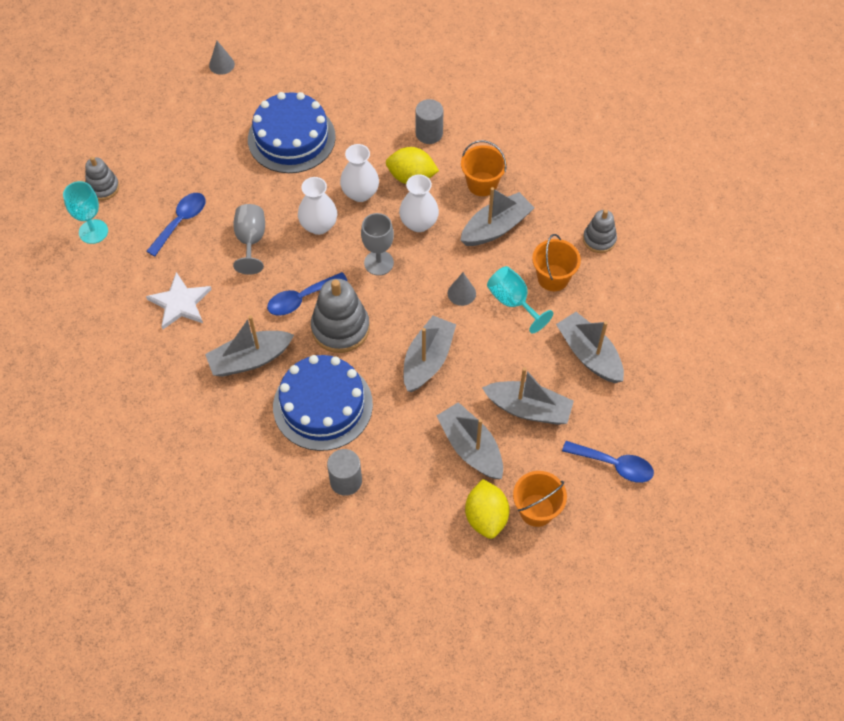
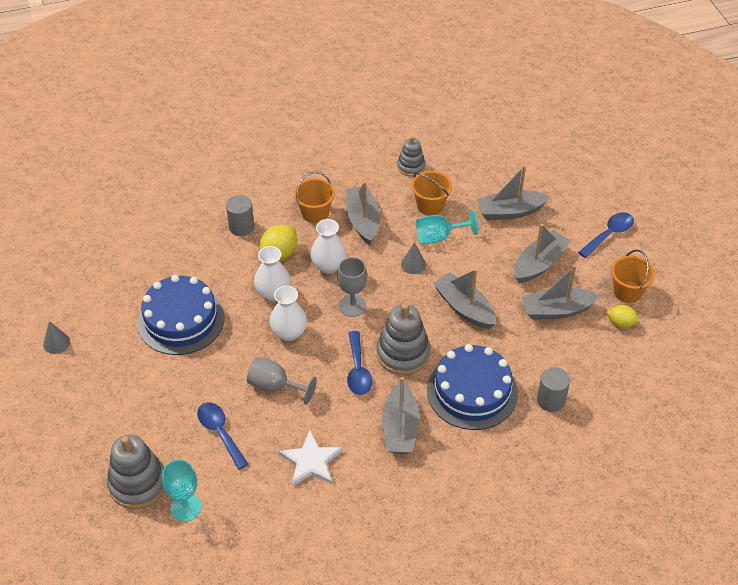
camera: 65 degrees left, 10 degrees down
(103, 187) = (138, 484): grey stacking toy -> grey stacking toy, size x1.68
(486, 517) = (621, 323): yellow lemon -> yellow lemon, size x0.64

